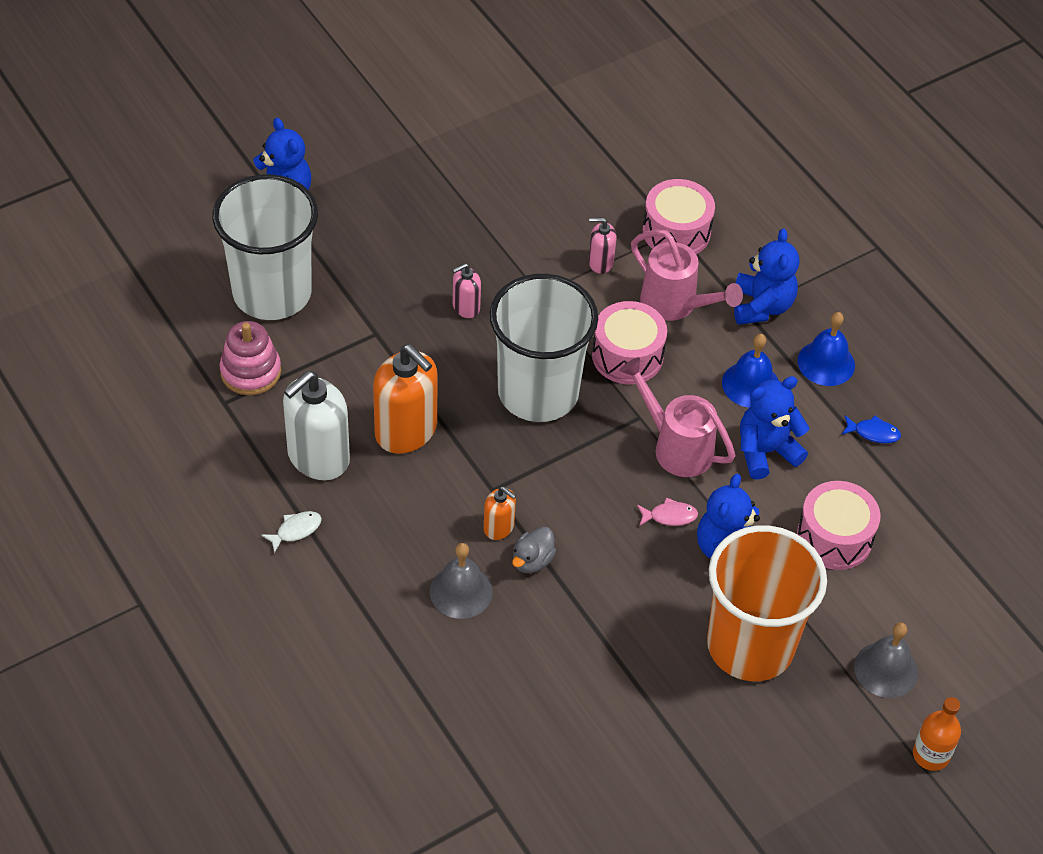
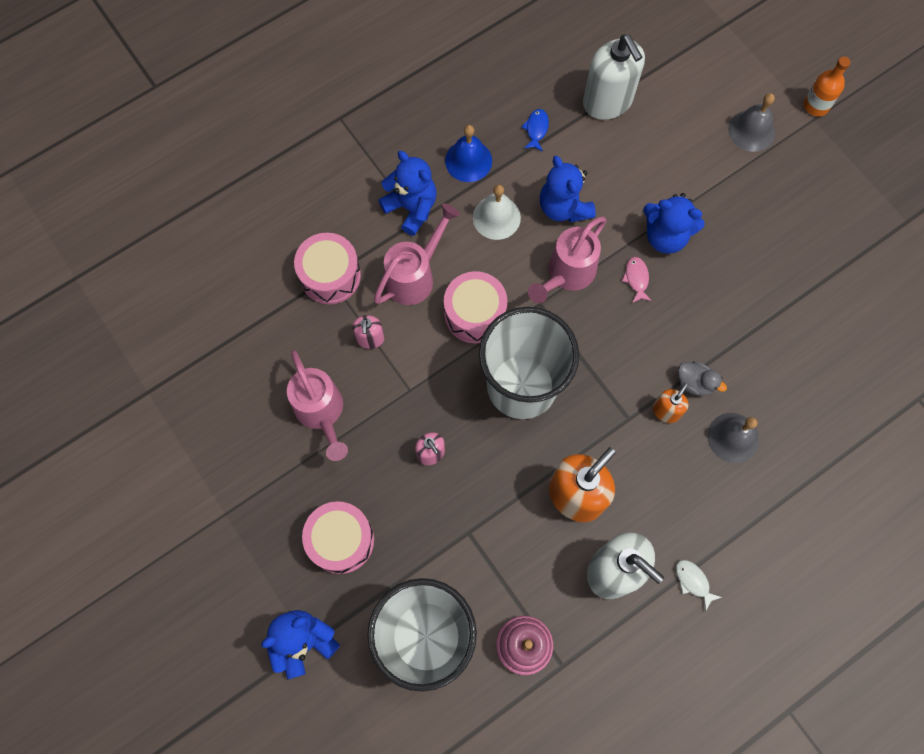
camera: 90 degrees left, 20 degrees up
(518, 219) = (321, 412): none -> pink watering can
(750, 384) = (496, 217): blue bell -> white bell
(750, 645) = (747, 221): orange cup -> none
(761, 306) = (411, 208): blue teddy bear -> blue teddy bear turned 45 degrees clockwise
(834, 537) = (640, 160): pink drum -> pink drum (341, 540)
(918, 511) = (607, 102): none -> white soap dispenser

